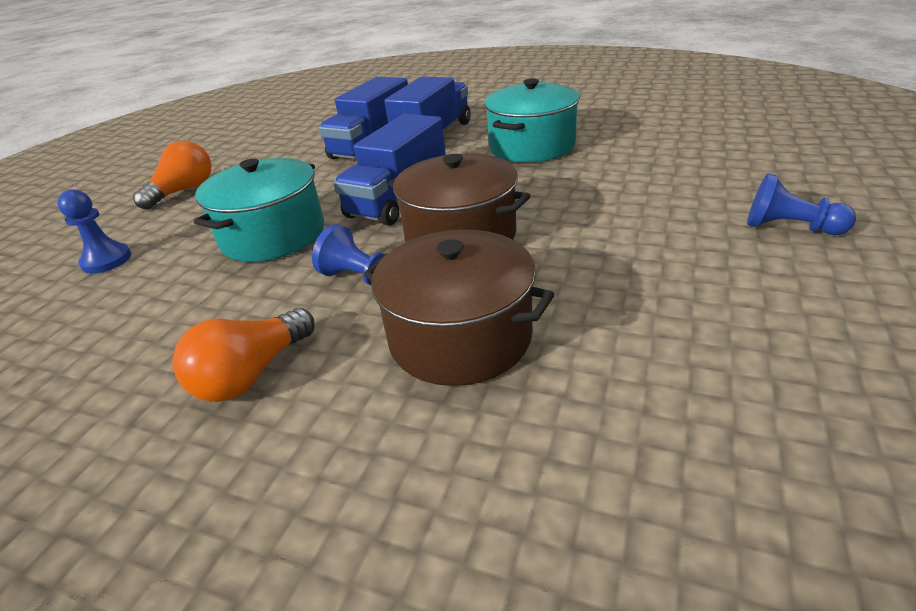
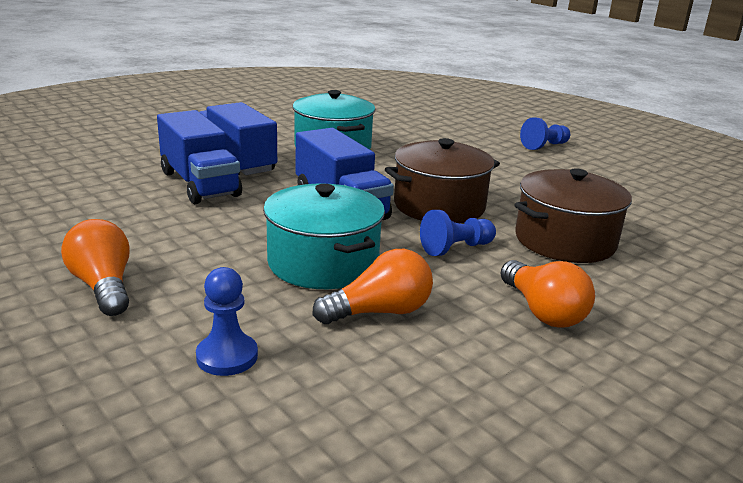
camera: 65 degrees left, 10 degrees down
(200, 288) = (379, 312): none -> orange light bulb

